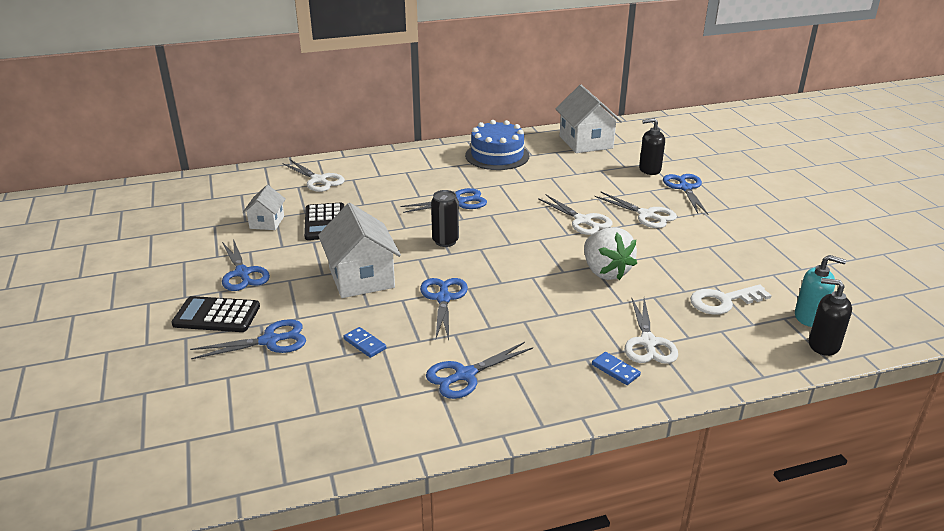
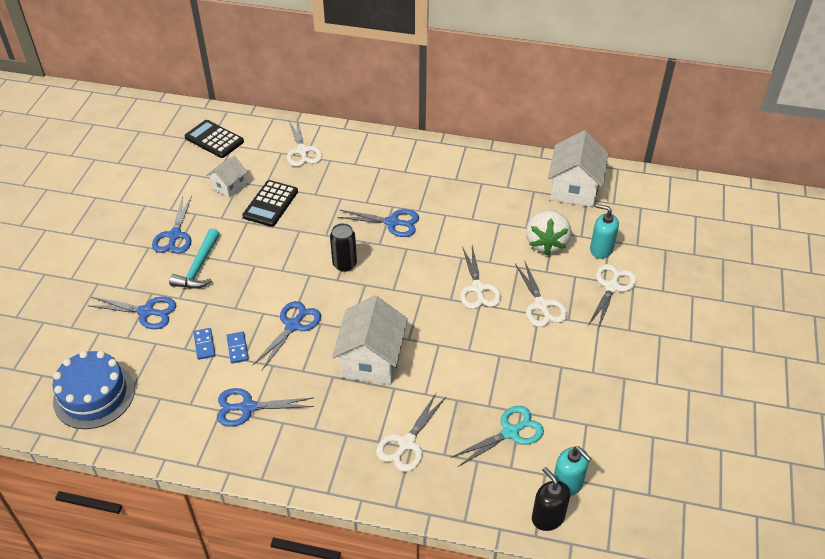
camera: 30 degrees right, 15 degrees up
(216, 315) = (130, 271): black calculator -> black calculator (214, 139)
(295, 288) = (198, 267): none -> turquoise hammer
(361, 277) = (252, 277): white house -> white house (371, 360)
(497, 155) = (475, 176): blue cake -> blue cake (94, 395)
(605, 272) = (442, 355): white strawberry -> white strawberry (546, 243)
(615, 370) = (357, 457): blue domino -> blue domino (237, 348)
(649, 169) = (601, 249): black soap dispenser -> turquoise soap dispenser
(685, 188) = (612, 287): blue scissors -> white scissors
(723, 301) = (510, 432): white key -> turquoise scissors

